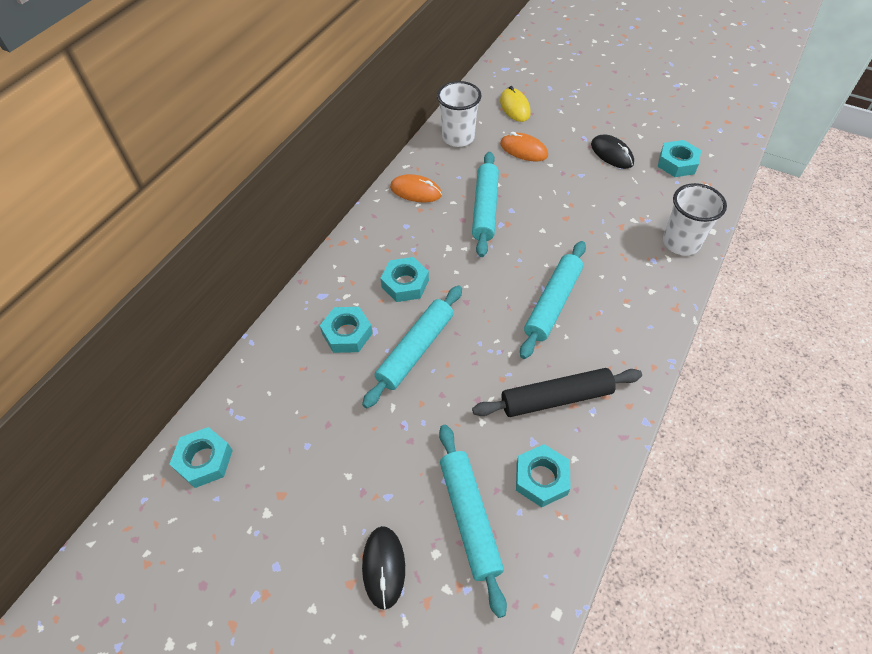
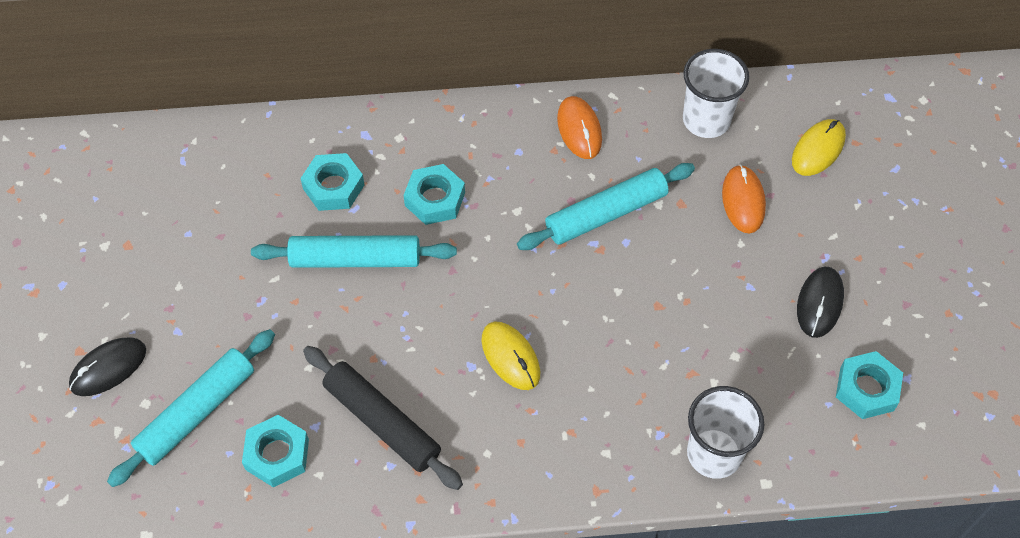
camera: 55 degrees right, 5 degrees up
(204, 460) = (124, 164): turquoise nut -> none
(553, 303) = (510, 357): turquoise rolling pin -> yellow mouse

